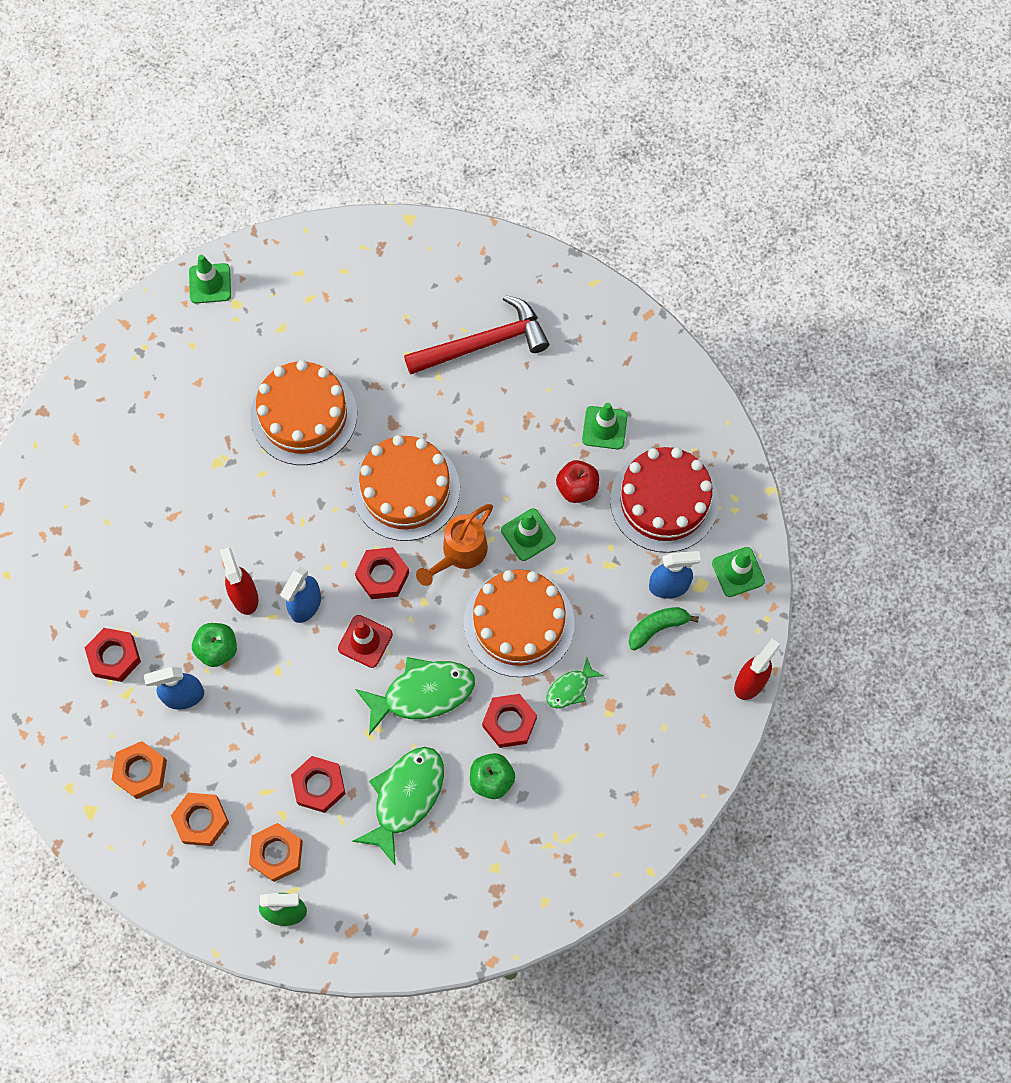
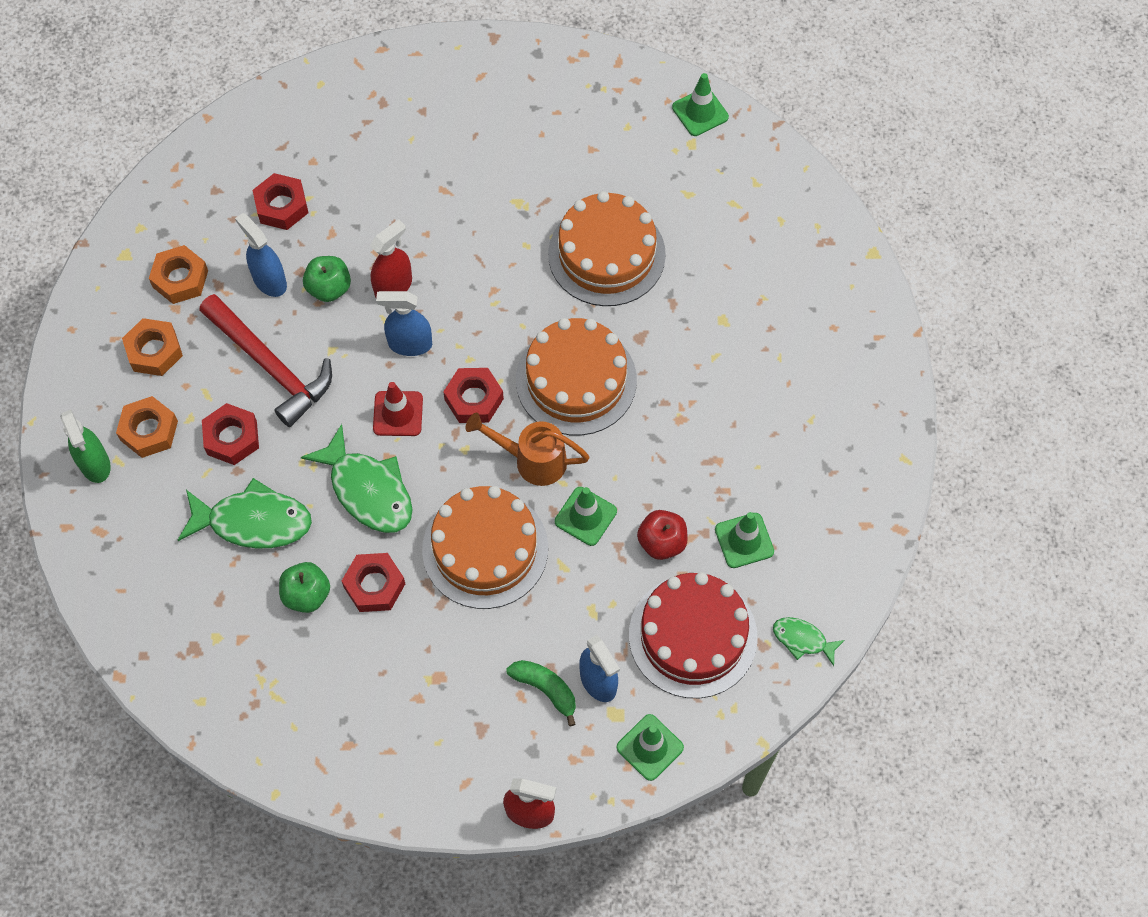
camera: 65 degrees right, 5 degrees down
(483, 343) = (774, 382): red hammer -> red hammer (270, 366)
(570, 688) = (438, 629): green fish -> green fish (802, 640)

